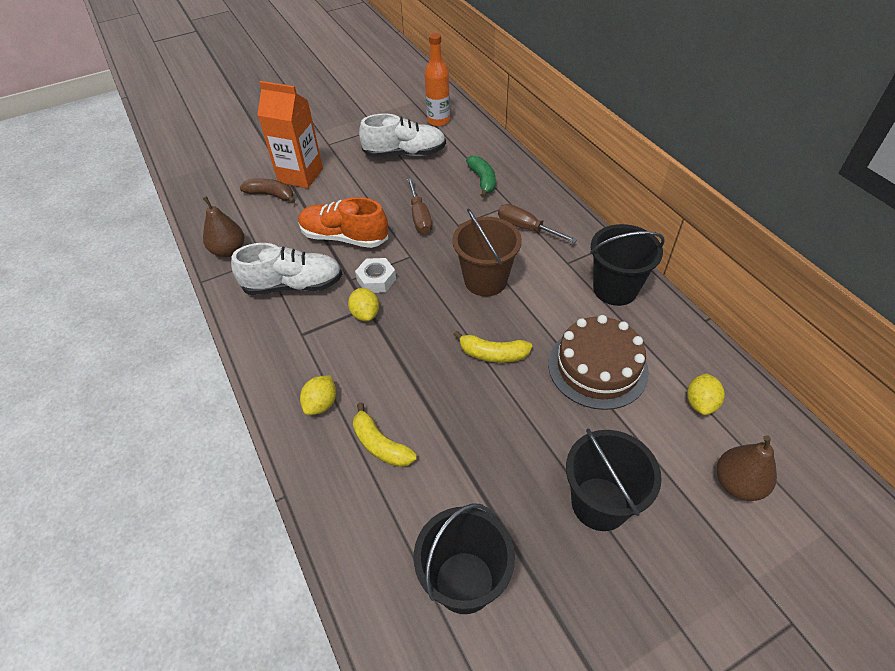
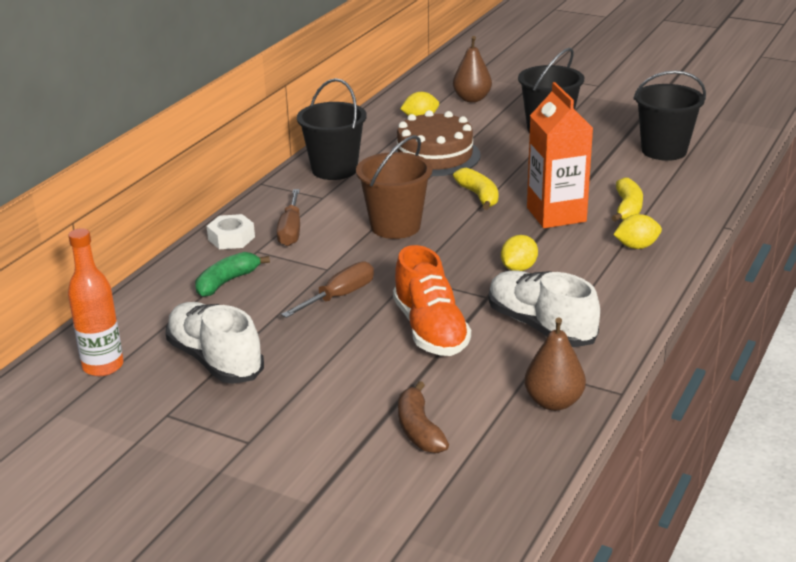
camera: 125 degrees left, 20 degrees down
(300, 175) = (350, 427): orange carton -> orange carton (556, 215)
(376, 280) = (468, 281): white nut -> white nut (231, 238)

